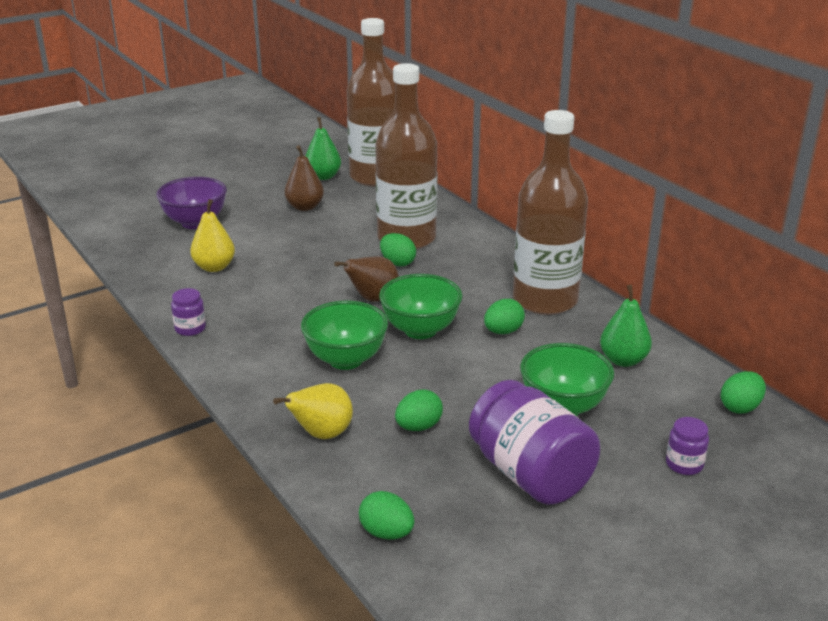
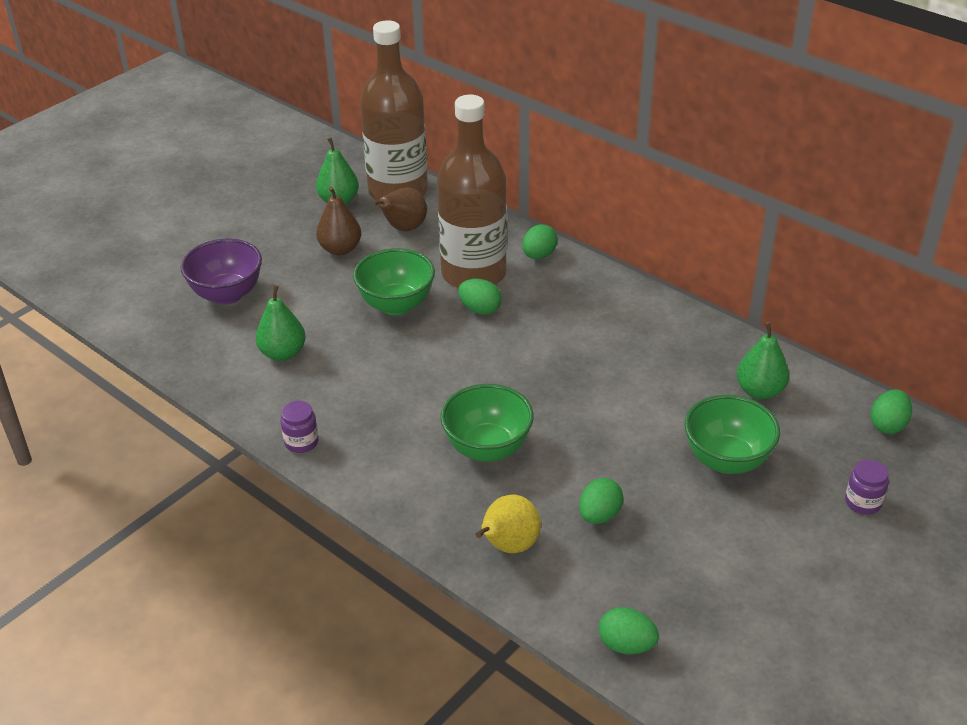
camera: 15 degrees left, 10 degrees up
(214, 267) = (283, 353): yellow pear -> green pear
(372, 299) = (477, 363): brown pear -> brown pear (403, 228)
(420, 330) = (545, 394): green bowl -> green bowl (396, 305)
(503, 331) = (629, 379): green egg -> green egg (539, 255)
(530, 474) = (729, 546): purple jar -> none
(545, 300) = (653, 330): brown bottle -> none

